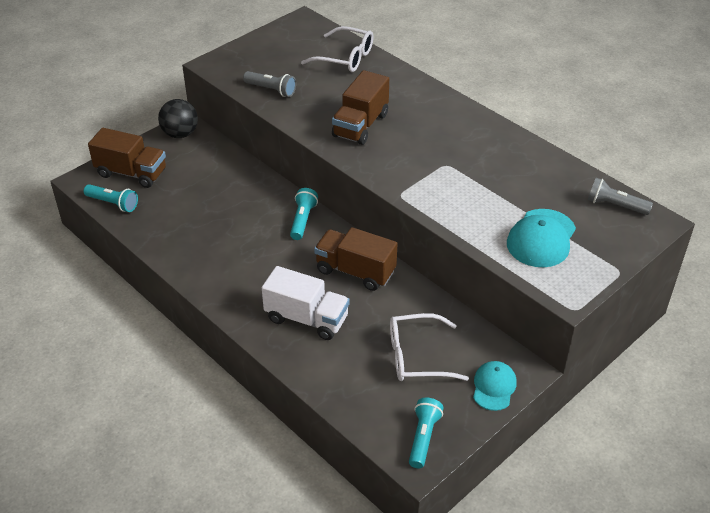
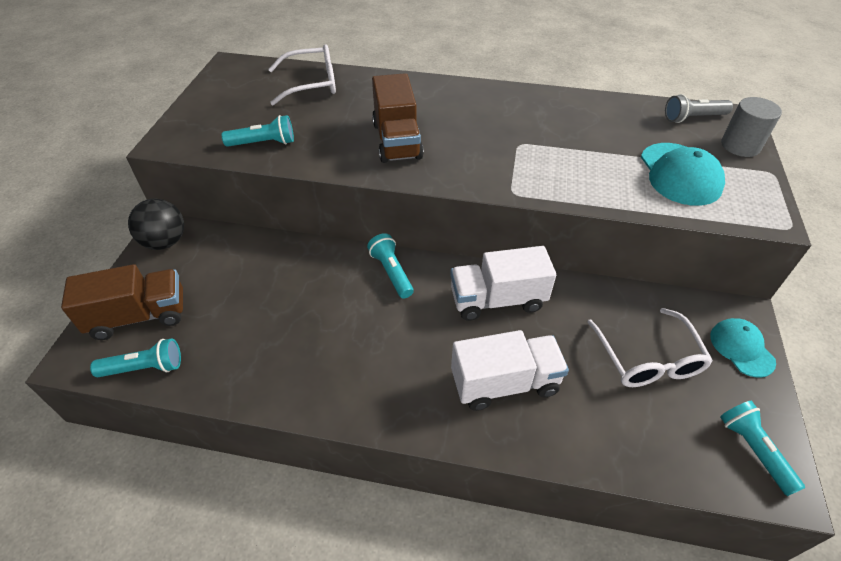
camera: 35 degrees left, 5 degrees up
(271, 90) = (263, 143): grey flashlight -> turquoise flashlight
(355, 271) = (497, 300): brown truck -> white truck
(417, 356) = (648, 359): white glasses -> white glasses turned 60 degrees counterclockwise
(624, 242) = (740, 146): none -> grey cylinder

